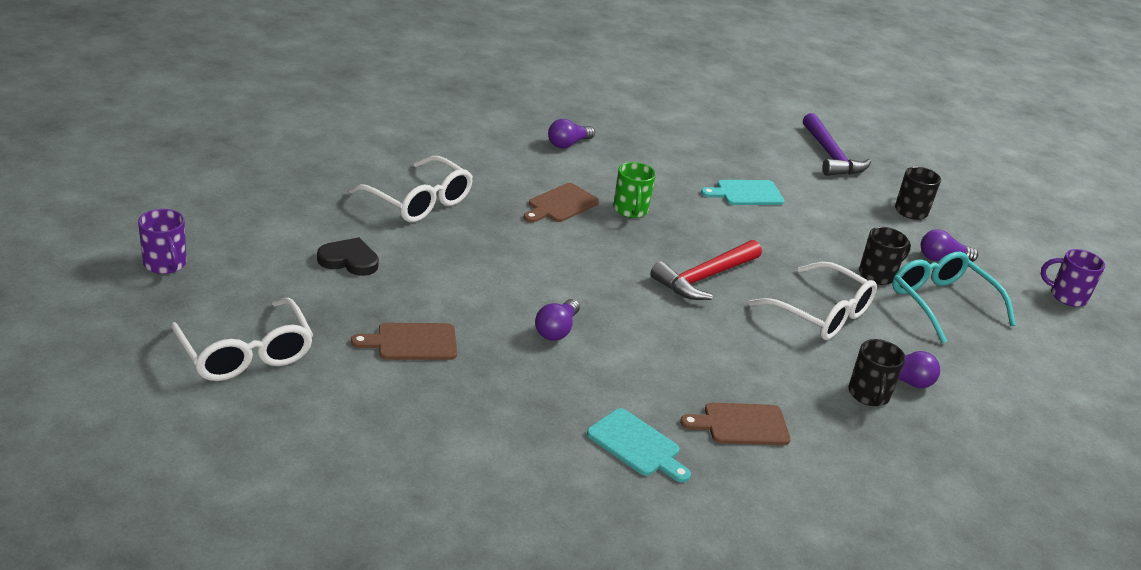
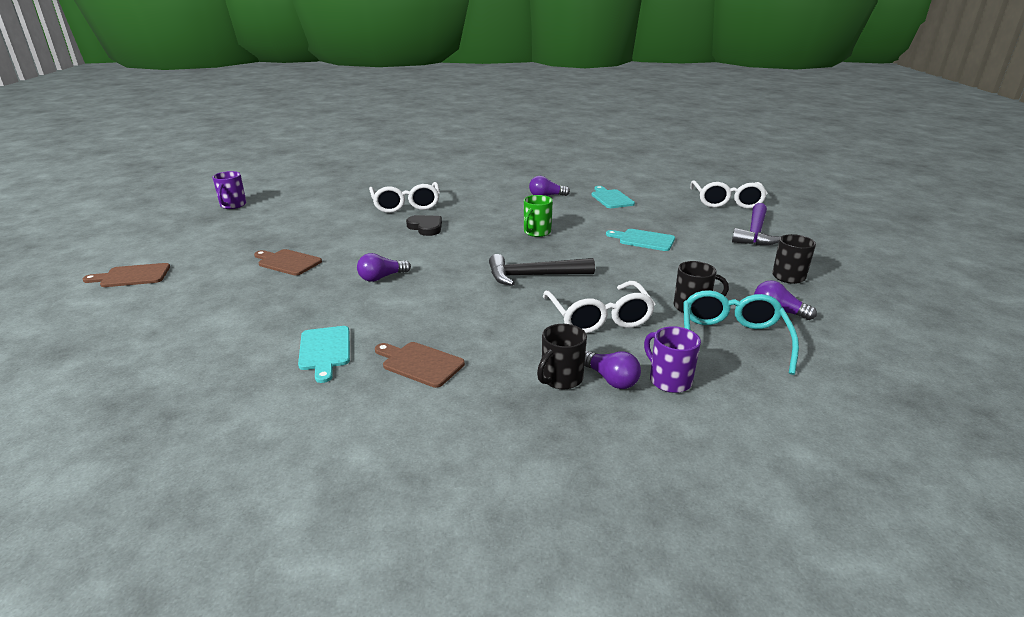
camera: 40 degrees right, 5 degrees down
(245, 352) = (199, 246): white glasses -> white glasses (726, 201)
(349, 260) = (321, 221): black heart -> black heart (426, 227)
(561, 204) = (492, 221): brown cutting board -> brown cutting board (132, 276)
(643, 132) = (611, 198): none -> turquoise cutting board
(705, 277) = (534, 276): red hammer -> black hammer
(1066, 296) = (896, 370): purple mug -> purple mug (669, 380)

